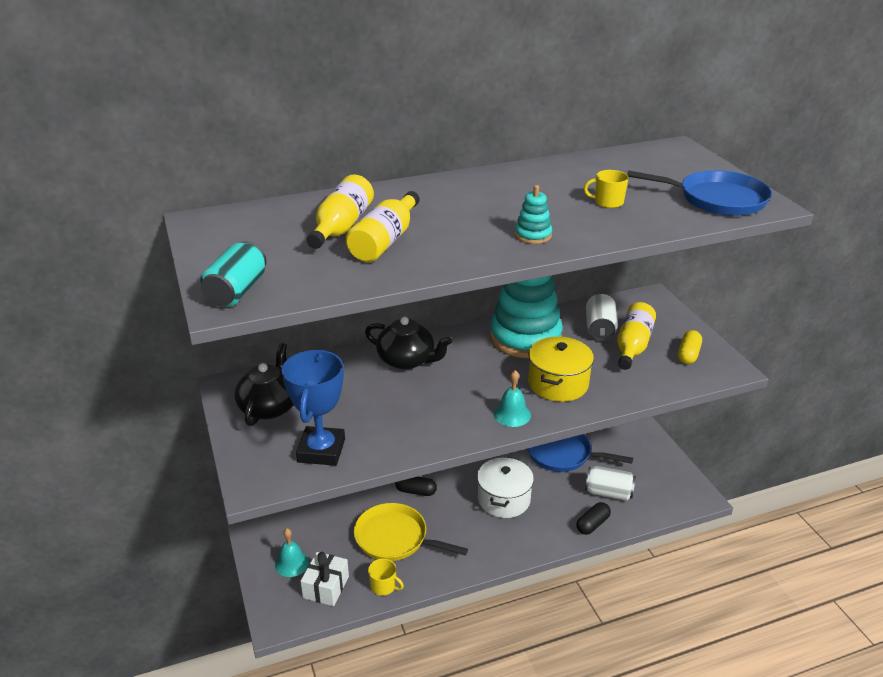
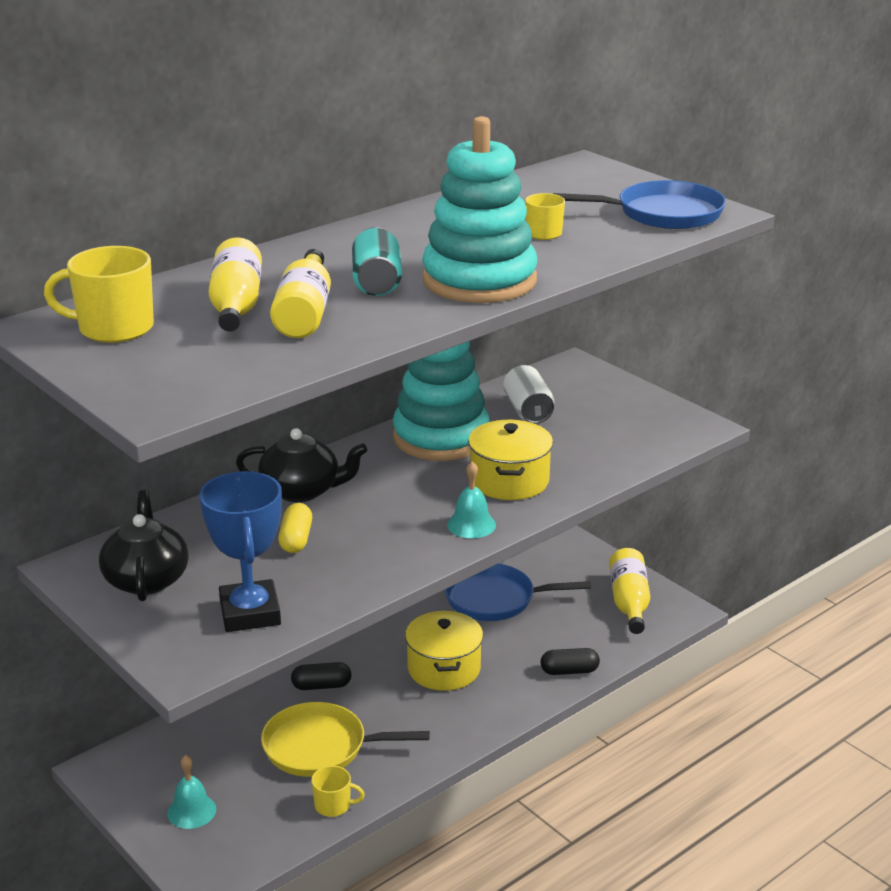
camera: 20 degrees left, 5 degrees down
(237, 292) = (160, 394): turquoise can -> turquoise can (377, 283)
(247, 231) = (114, 328): none -> yellow mug
(326, 587) = (255, 826): white gift -> none
(504, 499) = (444, 669): white pot -> yellow pot
(533, 235) = (479, 280): turquoise stacking toy -> turquoise stacking toy, size x2.46
(592, 524) = (569, 671): black capsule -> black capsule turned 60 degrees clockwise
(608, 493) = (573, 631): white can -> none
(632, 346) = (578, 423): yellow bottle -> yellow bottle (629, 602)
(688, 354) = (647, 420): yellow capsule -> yellow capsule (296, 539)

